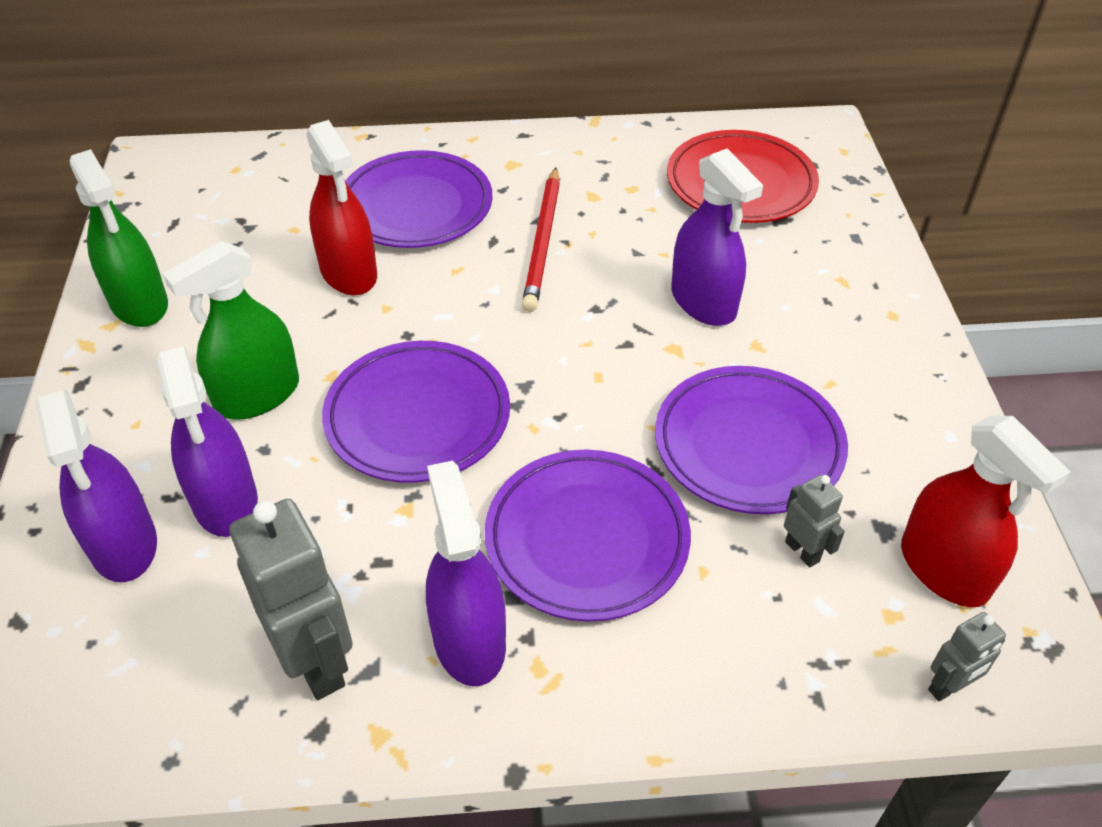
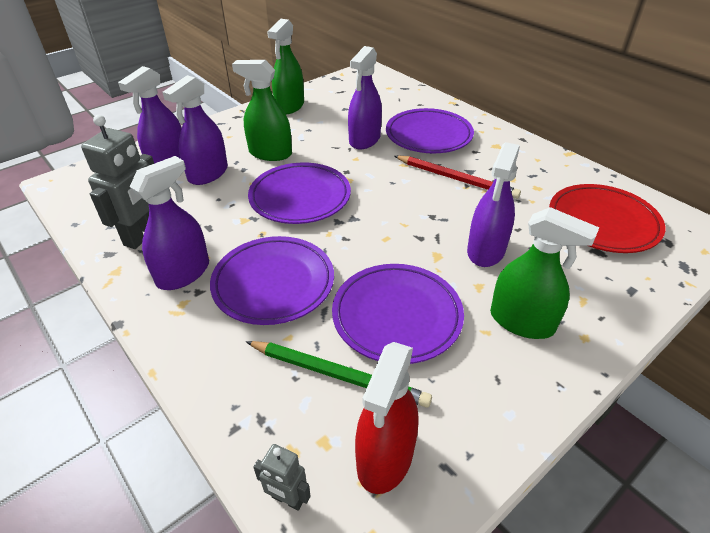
camera: 55 degrees right, 5 degrees down
(349, 273) = (364, 139): red spray bottle -> purple spray bottle
(543, 242) = (456, 179): red pencil -> red pencil turned 120 degrees counterclockwise
(802, 551) = (338, 375): grey robot -> green pencil
(837, 346) = (521, 321): none -> green spray bottle

